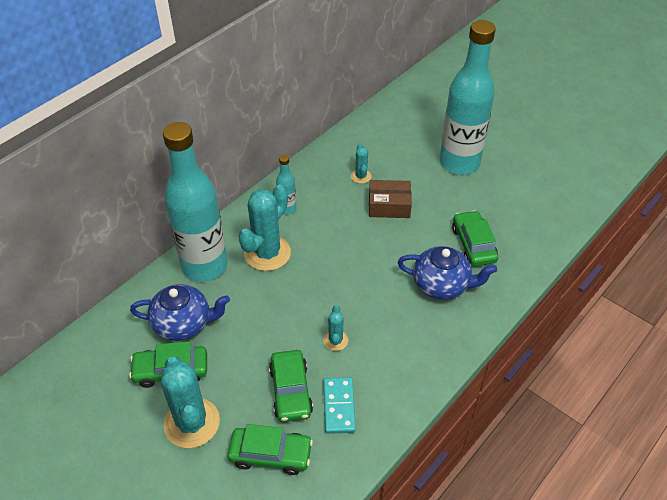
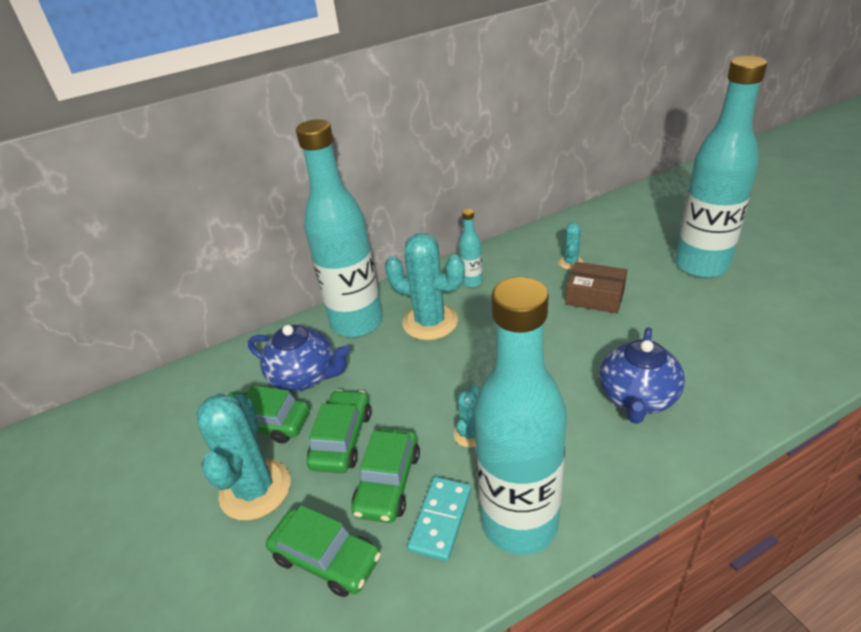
camera: 25 degrees right, 10 degrees down
(267, 253) = (430, 322): turquoise cactus -> turquoise cactus turned 60 degrees clockwise
(391, 394) = (519, 523): none -> turquoise bottle
(442, 285) = (637, 398): blue teapot -> blue teapot turned 75 degrees clockwise
(473, 244) = (697, 357): green car -> green car (342, 439)

